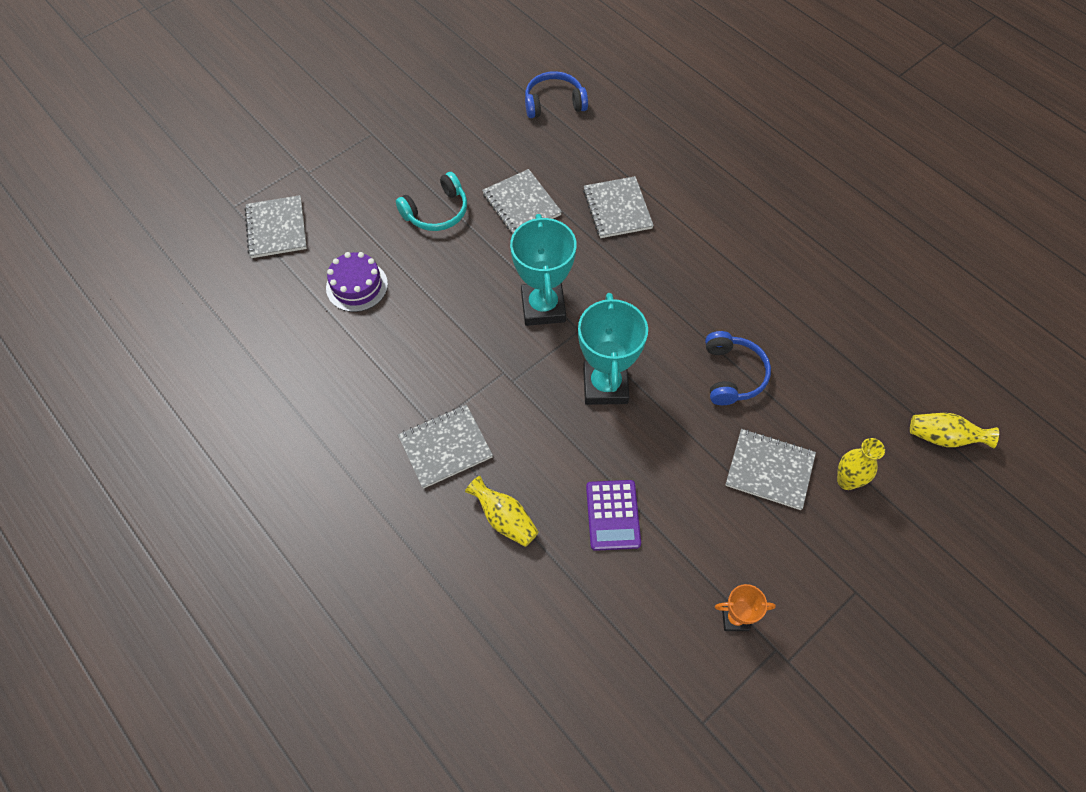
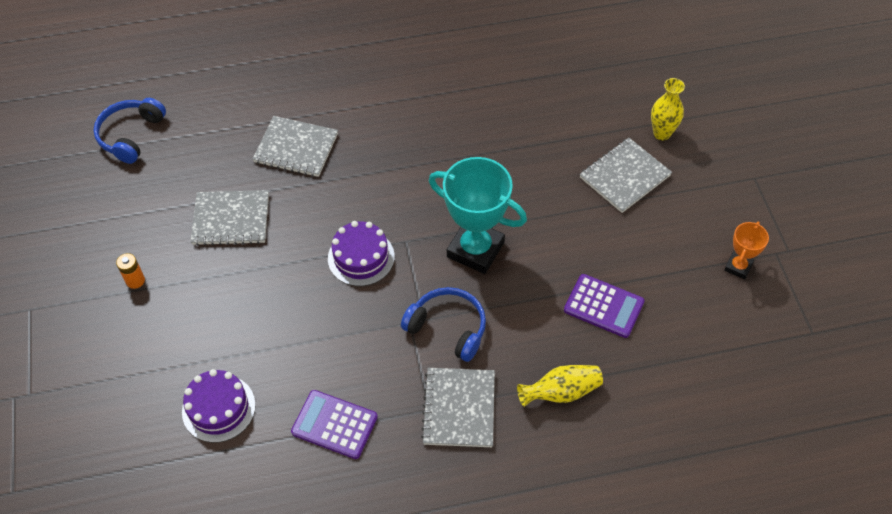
camera: 60 degrees left, 5 degrees down
(276, 228) = (81, 458): grey notebook -> none
(383, 367) = (334, 425): none -> purple calculator
(431, 178) = (135, 280): none -> orange battery
(437, 212) = (182, 295): turquoise headphones -> none
(543, 307) = (361, 257): turquoise trophy -> purple cake
(732, 374) = (523, 154): blue headphones -> blue headphones (448, 328)
(943, 437) = (659, 56): yellow vase -> none

